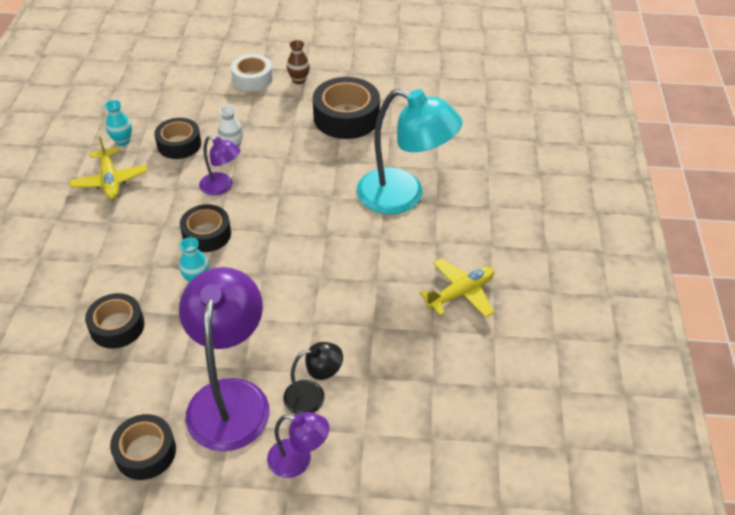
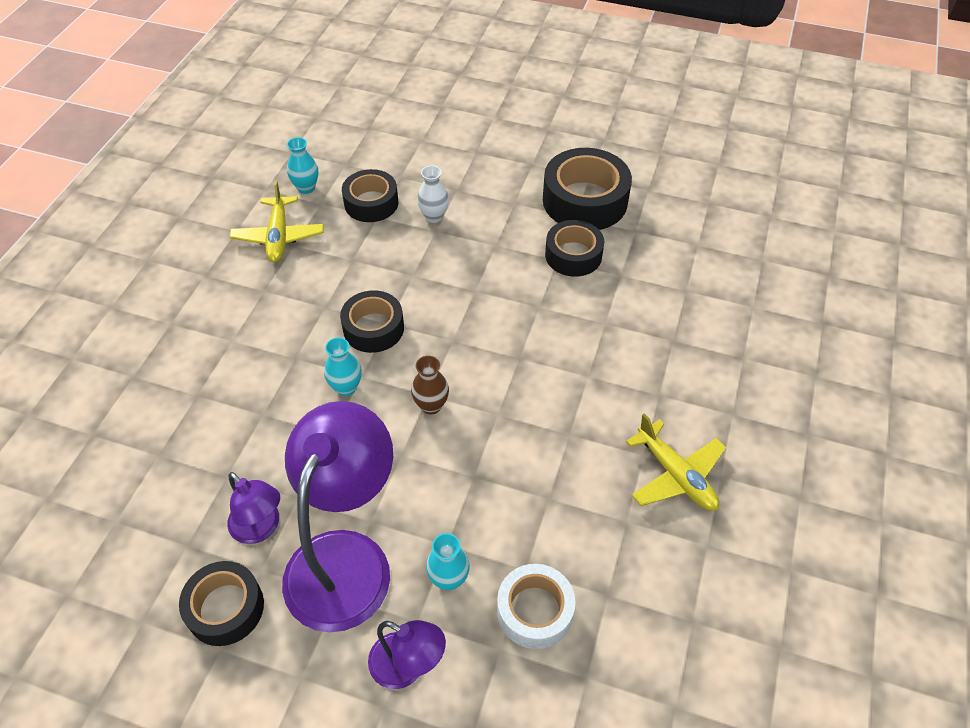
camera: 15 degrees right, 5 degrees up
(117, 326) = (236, 430): black tape -> black tape (573, 255)
(222, 187) = (408, 268): purple lamp -> purple lamp (260, 528)
(252, 78) = (481, 130): white tape -> white tape (535, 611)
(299, 80) = (537, 141): brown vase -> brown vase (431, 405)
(313, 396) = (448, 579): black lamp -> turquoise vase
(403, 196) = (632, 322): turquoise lamp -> none
(460, 293) = (675, 475): yellow plane -> yellow plane turned 75 degrees clockwise

